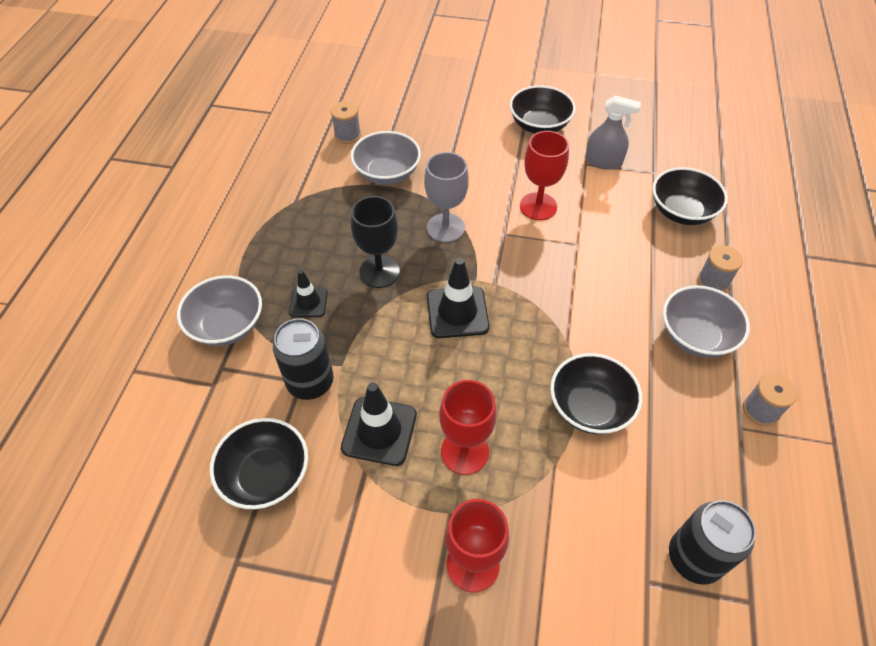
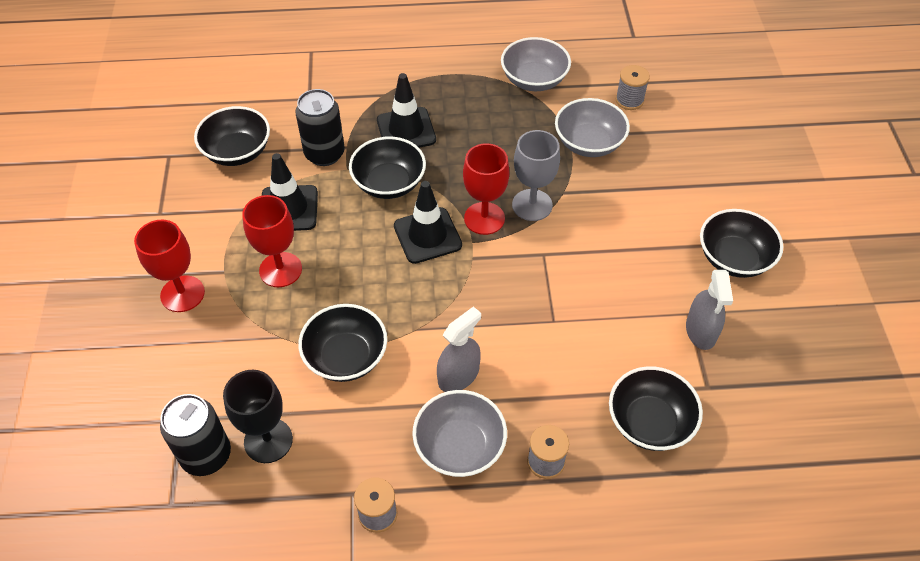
camera: 75 degrees right, 0 degrees up
(227, 325) = (367, 88): grey bowl -> grey bowl (534, 80)
(308, 302) = (406, 130): black traffic cone -> black traffic cone, size x1.62
(377, 331) = (389, 183): none -> black bowl
(379, 272) = (457, 168): black goblet -> black goblet (268, 440)
(538, 206) = (596, 277): red goblet -> red goblet (484, 218)
(623, 322) = (458, 375): none -> grey spray bottle

